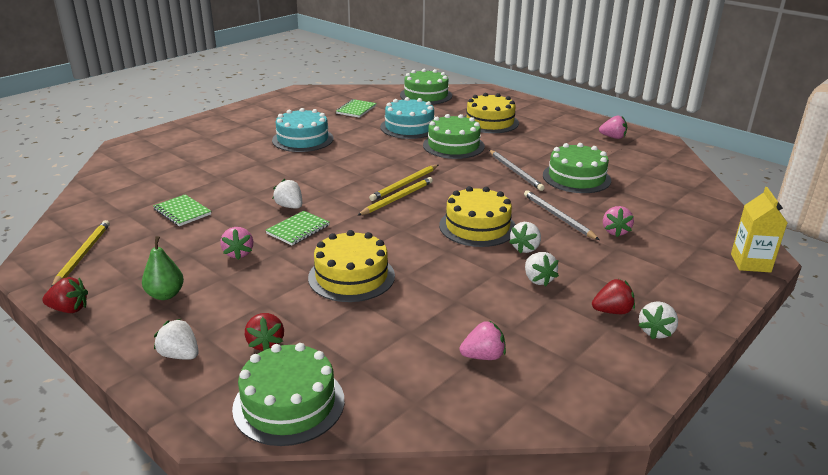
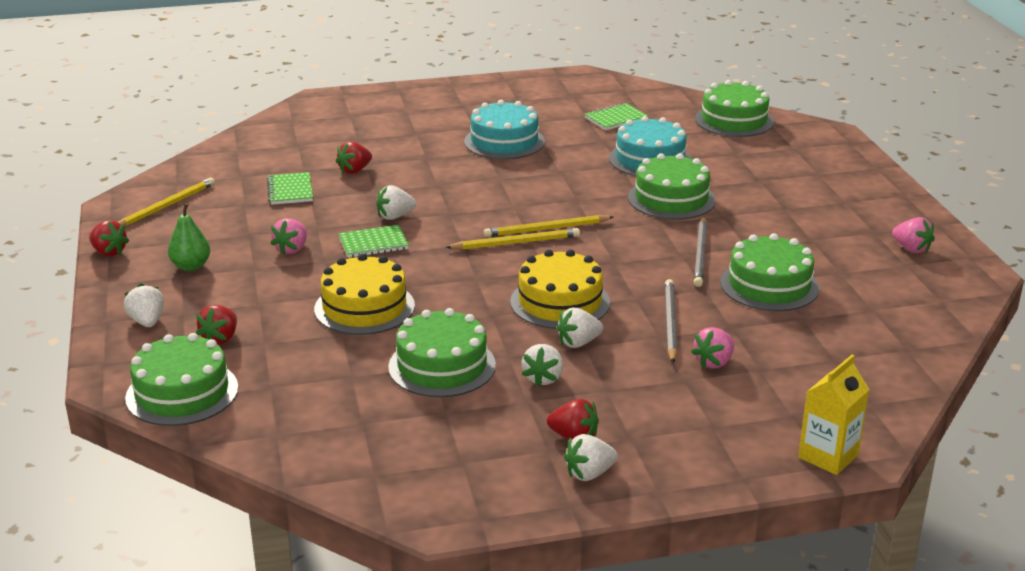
camera: 35 degrees right, 0 degrees up
(217, 184) = (355, 170): none -> red strawberry
(289, 206) = (395, 216): white strawberry -> white strawberry turned 105 degrees counterclockwise
(463, 297) = (442, 366): none -> green cake
(483, 356) = (386, 423): pink strawberry -> none
(490, 122) = (766, 180): yellow cake -> none

